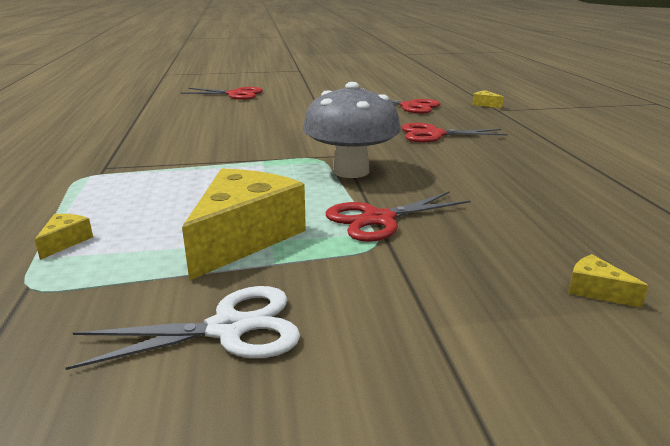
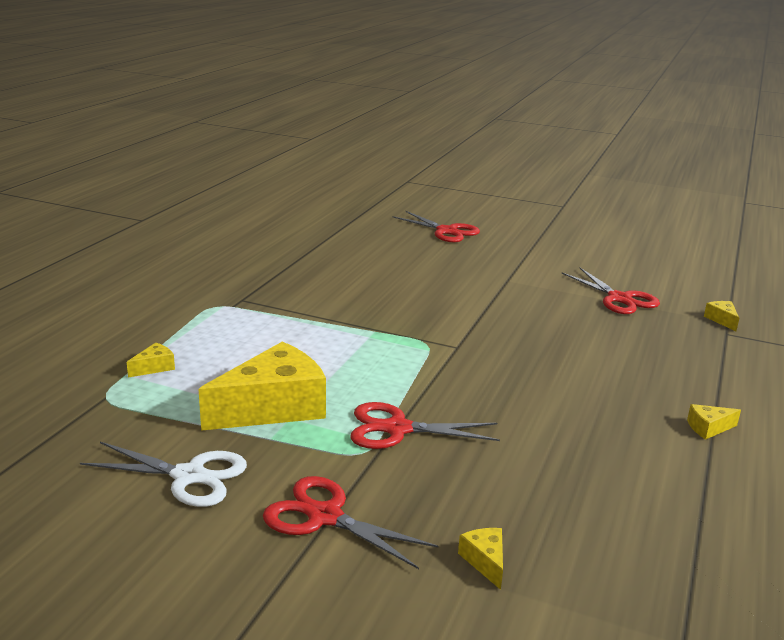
camera: 30 degrees right, 0 degrees up
(351, 171) = (439, 369): grey mushroom -> none
(434, 134) = (589, 348): red scissors -> red scissors (324, 516)
(575, 157) = (708, 428): none -> yellow cheese

